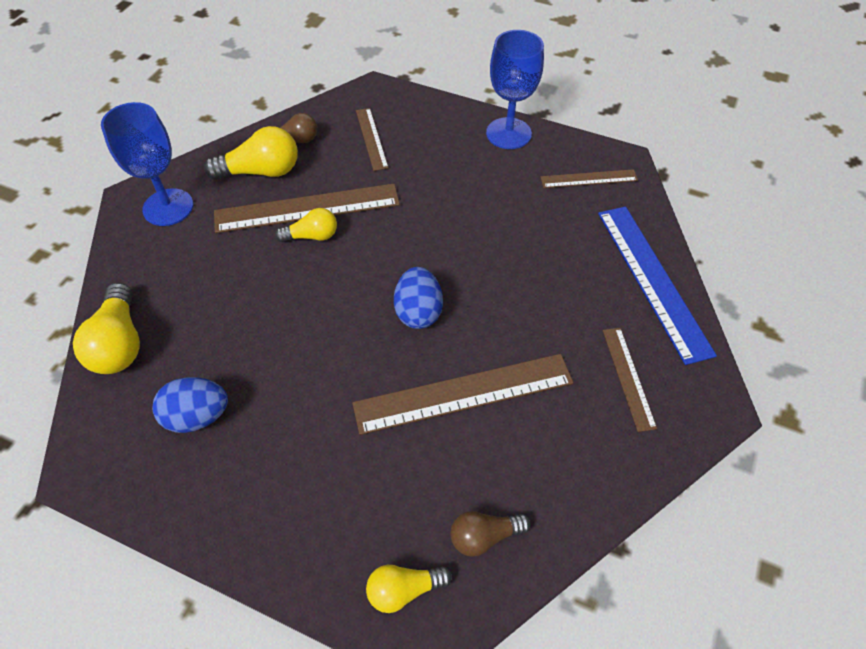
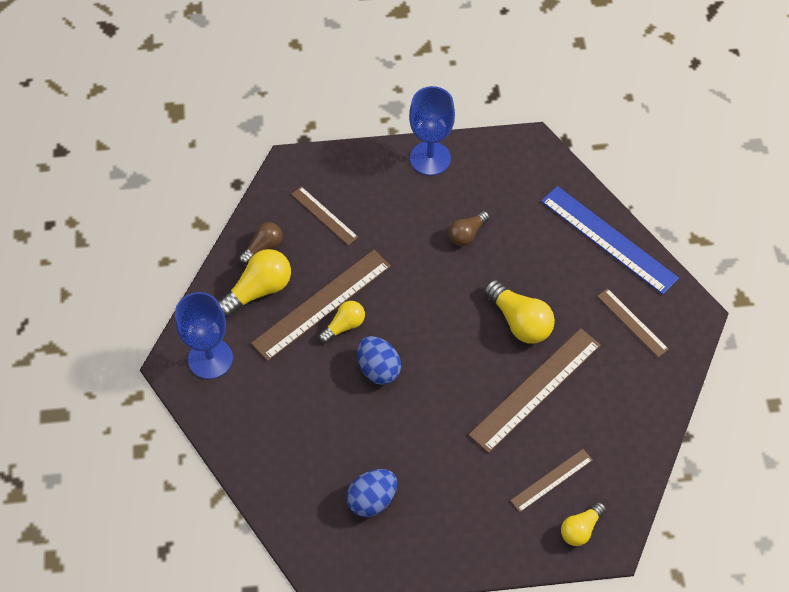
camera: 30 degrees left, 5 degrees up
(119, 343) = (271, 481): yellow light bulb -> yellow light bulb (519, 321)
(418, 312) = (466, 346): blue egg -> blue egg (378, 369)
(484, 536) = (606, 472): brown light bulb -> brown light bulb (467, 234)
(589, 179) = (516, 173): brown ruler -> brown ruler (551, 480)

